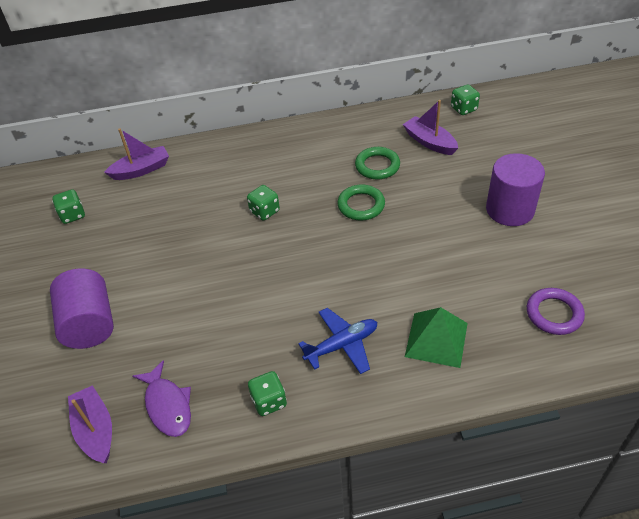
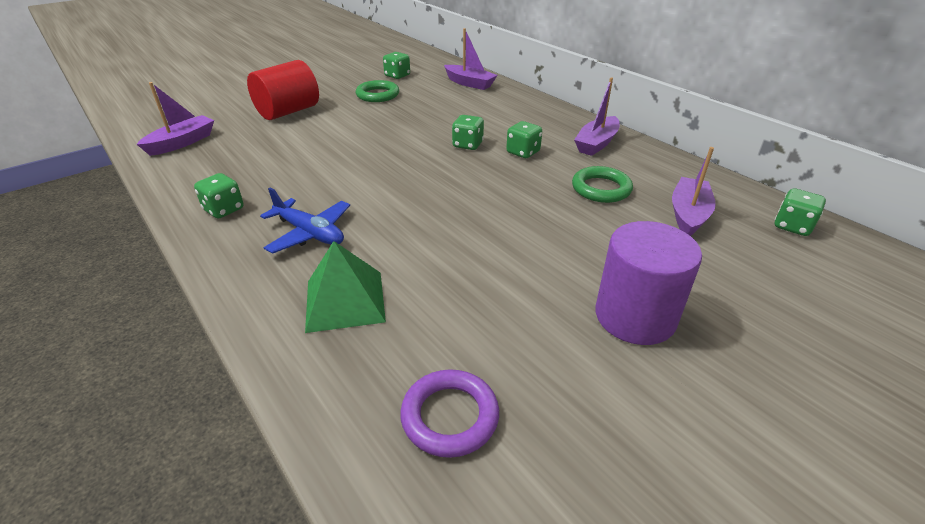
camera: 60 degrees right, 10 degrees down
(89, 324) = (288, 112): purple cylinder -> red cylinder
(167, 405) = (211, 163): purple fish -> none
(300, 184) = (523, 152): none -> green dice
(315, 141) = (596, 143): none -> purple boat
(361, 205) = (526, 194): green ring -> green ring (377, 95)

